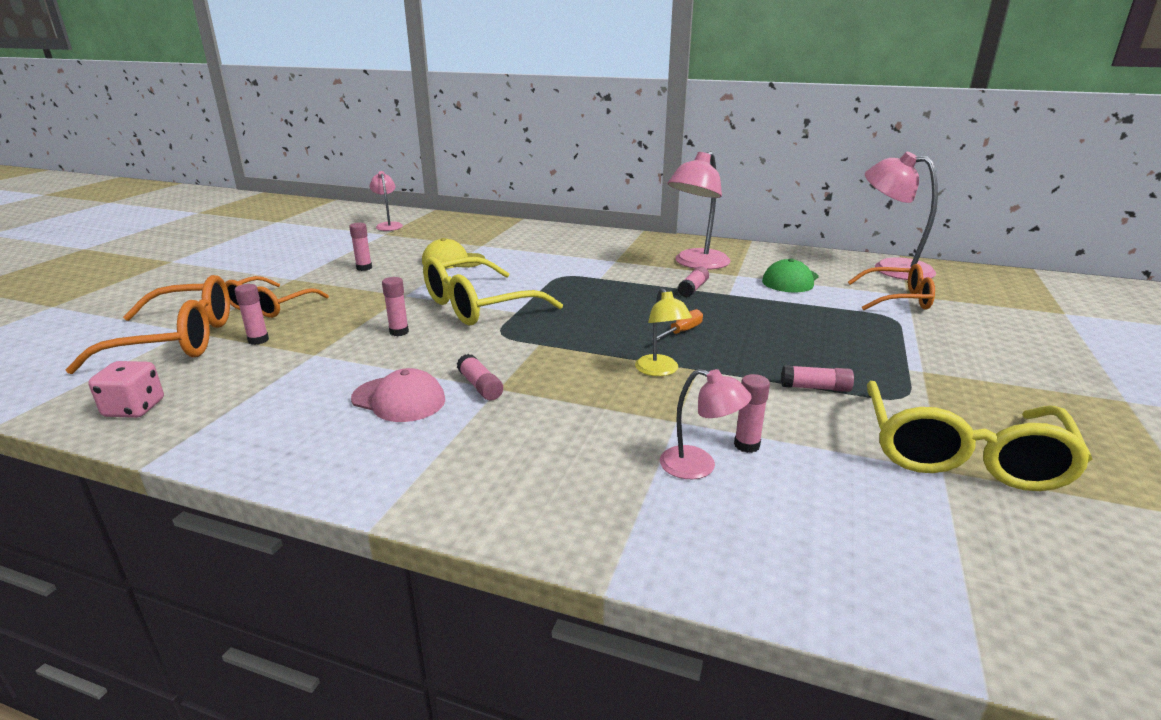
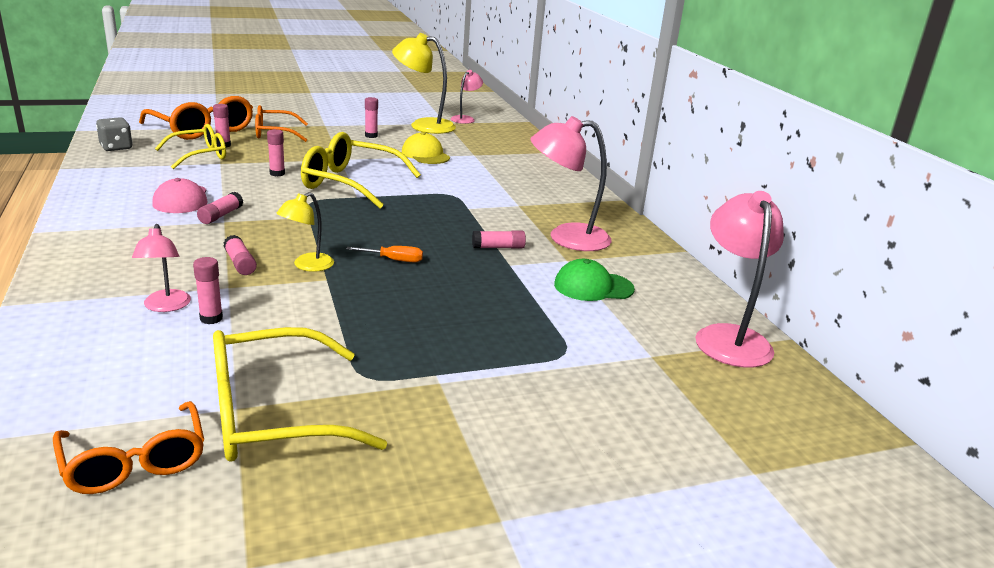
camera: 50 degrees right, 0 degrees up
(134, 408) = (116, 147): pink dice -> grey dice
(269, 360) = (200, 155): none -> yellow glasses
(375, 243) = (423, 125): none -> yellow lamp
(815, 388) = (341, 332): pink glue stick -> pink glue stick (240, 263)
(898, 299) = (627, 351): orange glasses -> orange glasses (135, 462)

